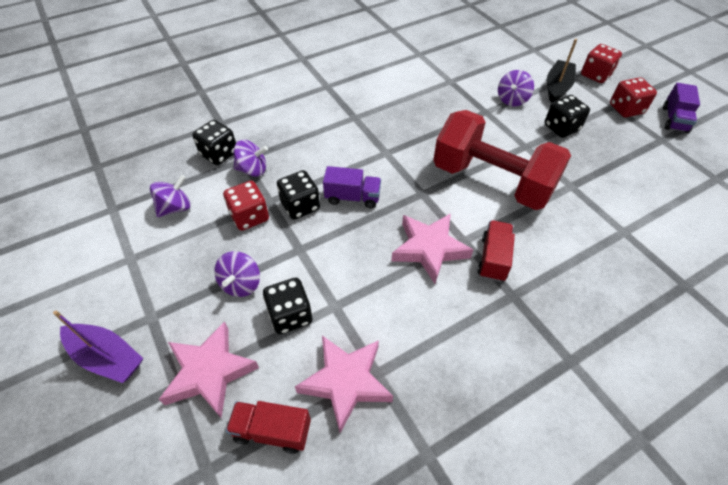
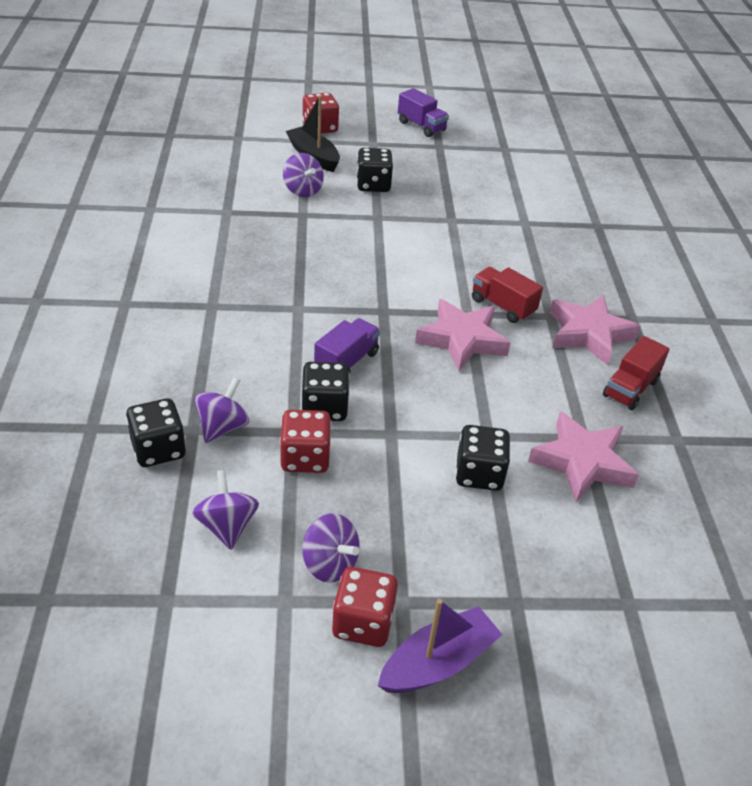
camera: 65 degrees left, 10 degrees down
(209, 372) = (514, 566): pink star -> pink star (589, 334)
(241, 284) = (408, 500): purple spinning top -> purple spinning top (329, 564)
(272, 431) = (608, 536): red truck -> red truck (630, 388)
(492, 181) = (406, 260): red dumbbell -> none
(626, 109) = (384, 140): red dice -> red dice (363, 622)

